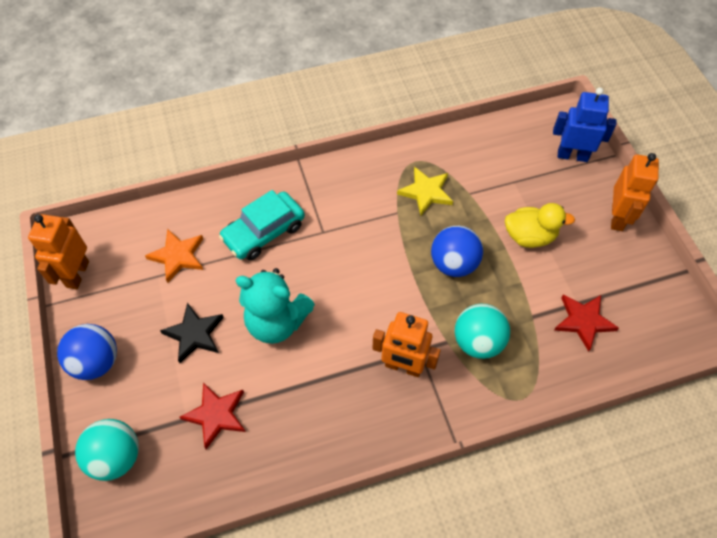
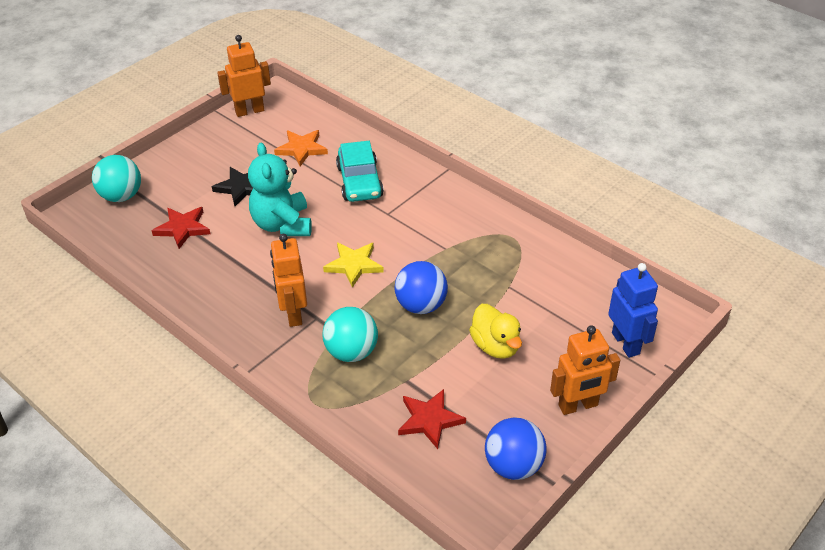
camera: 60 degrees right, 15 degrees down
(96, 362) = (186, 153): blue ball -> blue ball (513, 466)
(264, 232) = (360, 181): turquoise car -> turquoise car turned 120 degrees counterclockwise
(426, 192) = (484, 257): yellow star -> yellow star (354, 265)

